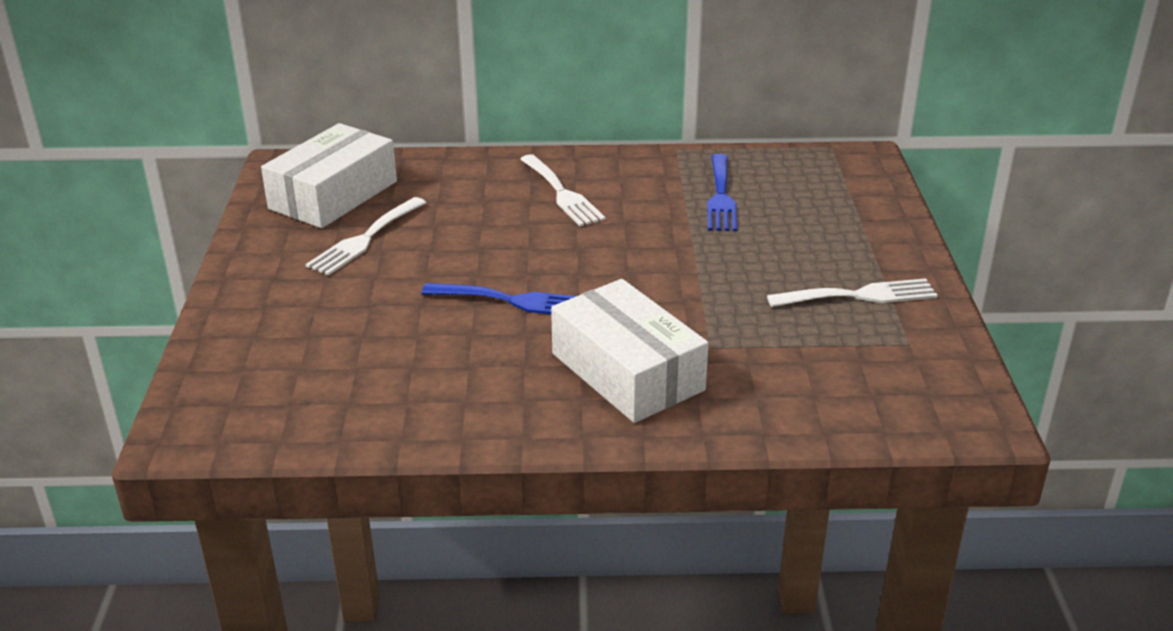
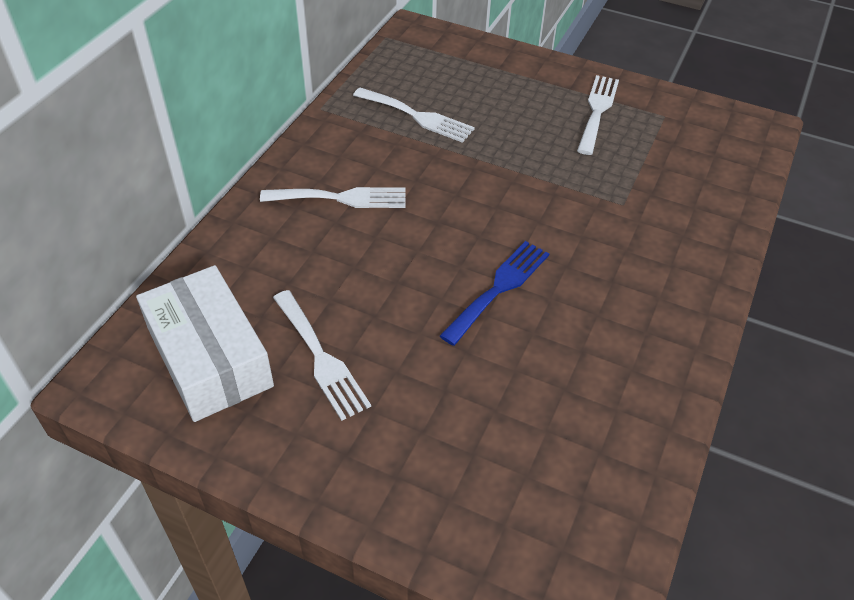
camera: 65 degrees left, 15 degrees up
(627, 372) = (636, 259): white box -> none
(721, 197) = (417, 116): blue fork -> white fork

